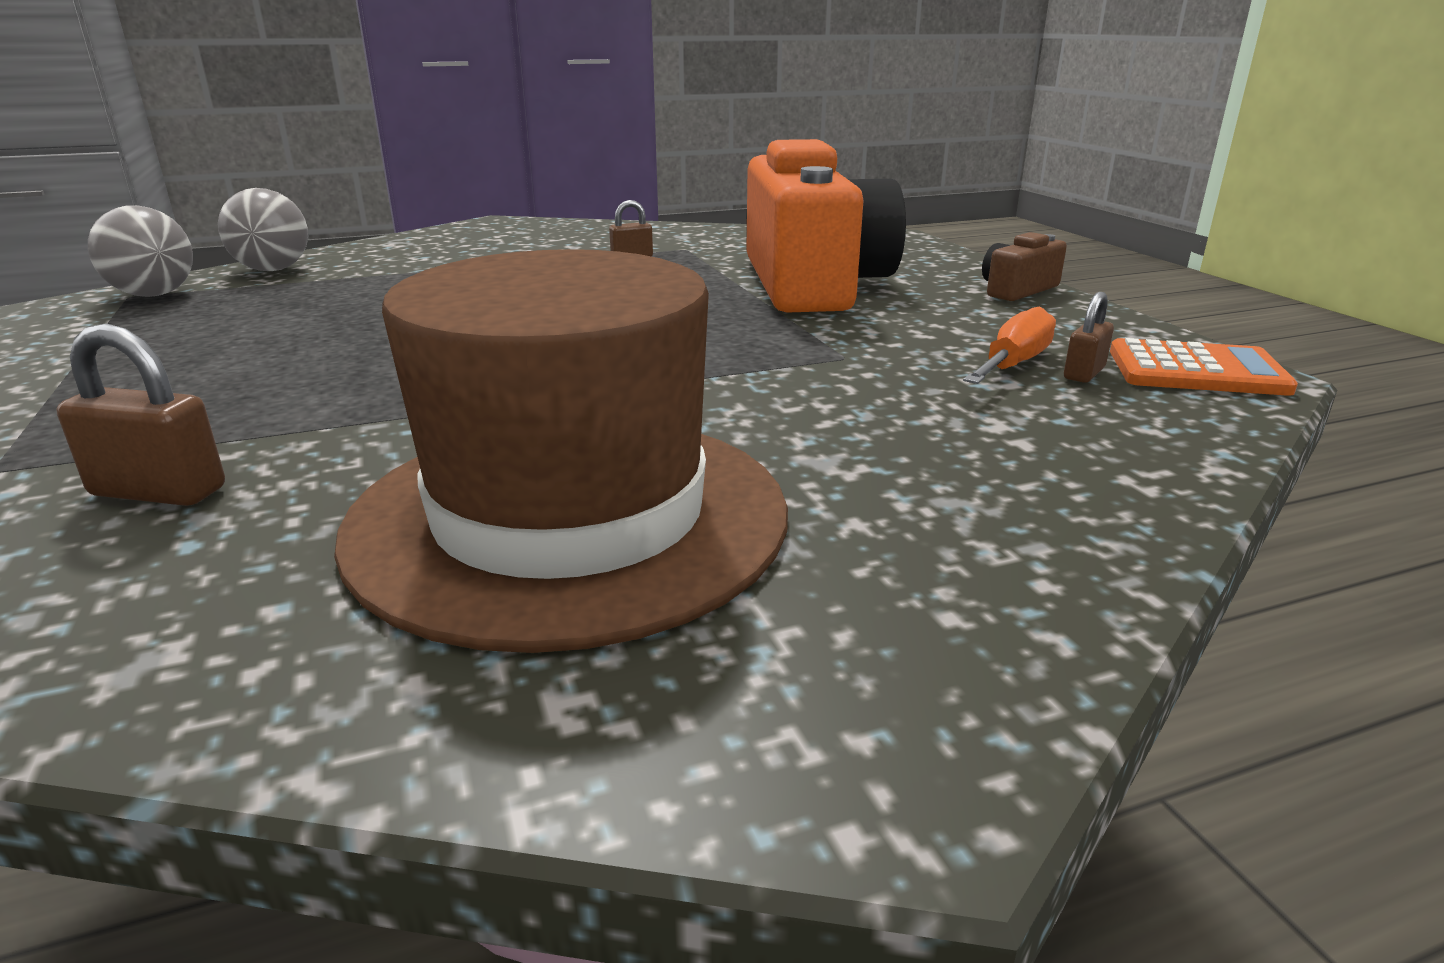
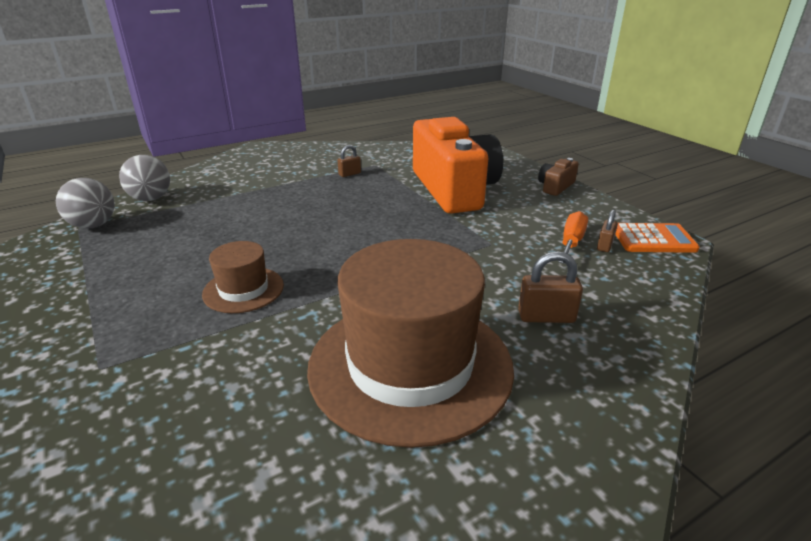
camera: 10 degrees left, 5 degrees up
(158, 491) = (199, 373): brown padlock -> brown padlock (546, 317)
(332, 387) = (243, 290): none -> brown hat

